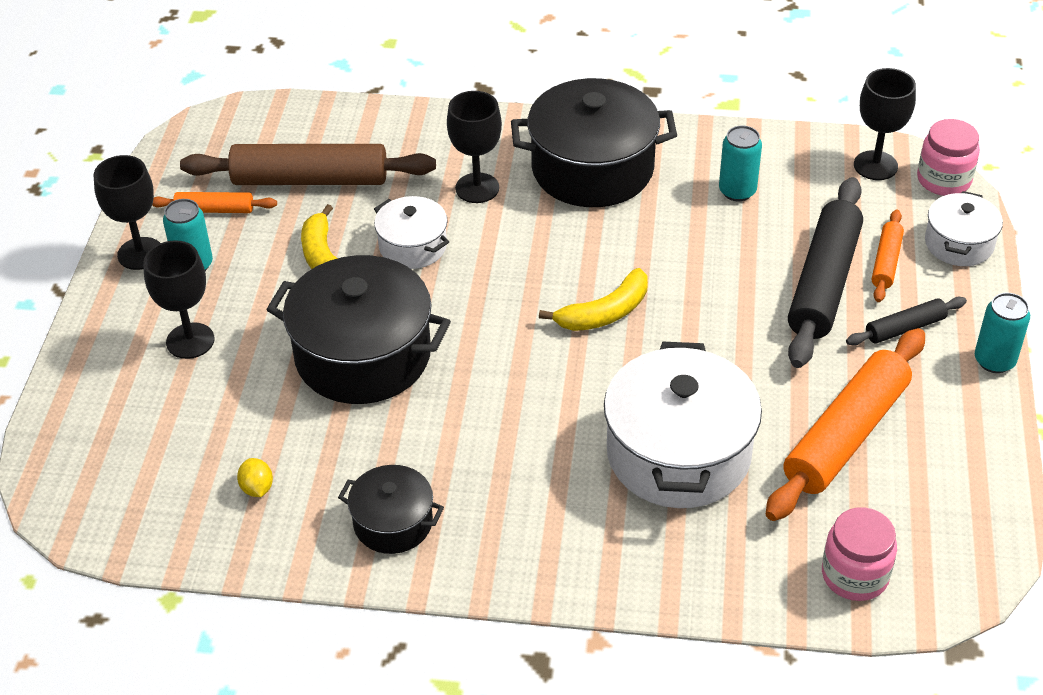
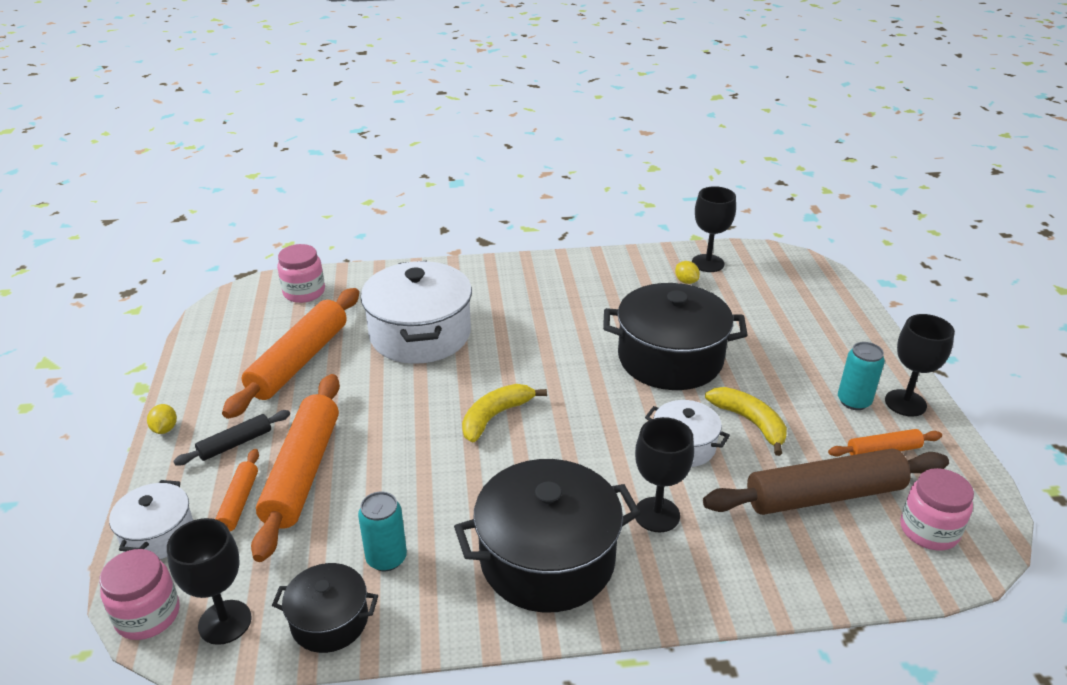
camera: 165 degrees right, 10 degrees down
(190, 341) = (803, 349): black goblet -> black goblet (708, 263)
(244, 139) = (929, 530): none -> pink jar
(393, 523) = (592, 278): black pot -> black pot (329, 621)
(824, 283) = (302, 472): black rolling pin -> orange rolling pin
(994, 361) = (165, 429): turquoise can -> yellow lemon

